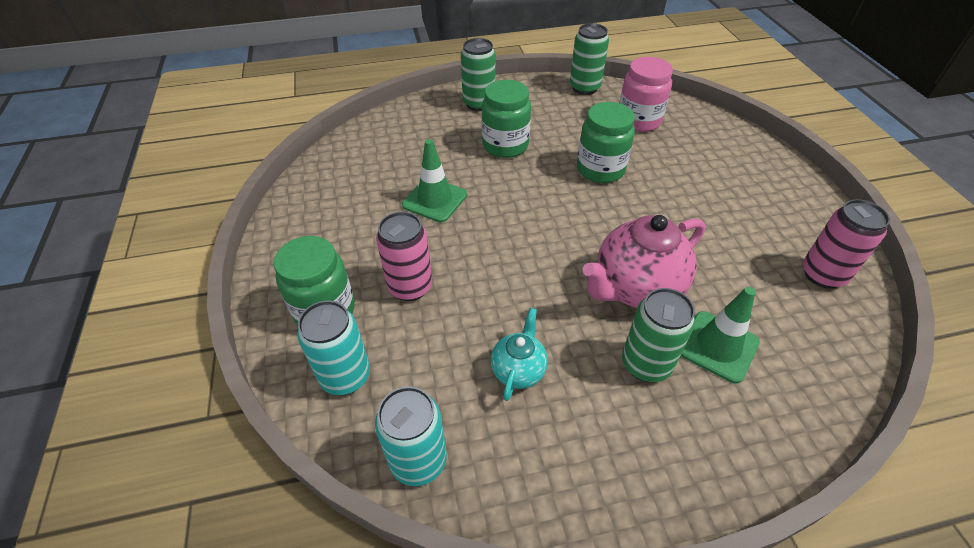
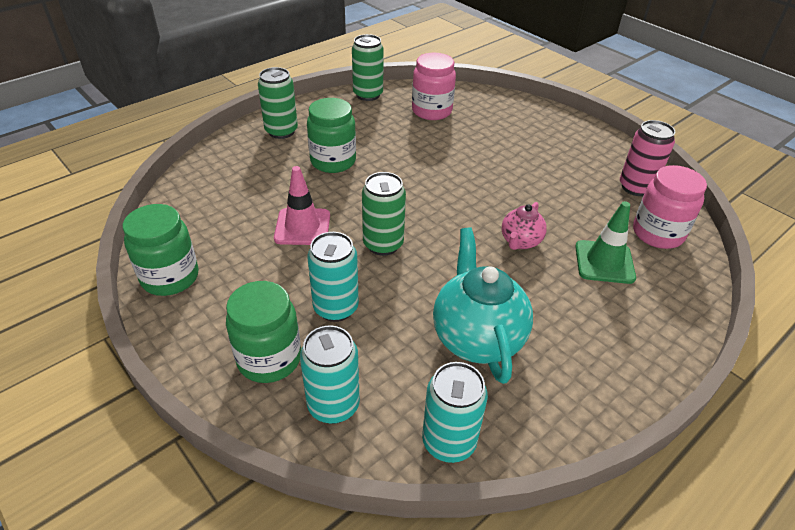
camera: 30 degrees left, 5 degrees down
(410, 287) = (336, 308): pink can -> turquoise can
(435, 200) = (302, 227): green traffic cone -> pink traffic cone
(518, 370) = (477, 338): turquoise teapot -> turquoise teapot, size x1.85
(600, 169) = (429, 158): green jar -> green jar (170, 277)
(636, 288) = (520, 242): pink teapot -> pink teapot, size x0.54
(646, 364) = (565, 294): green can -> green can (383, 244)
(811, 338) = (657, 233): none -> pink jar

